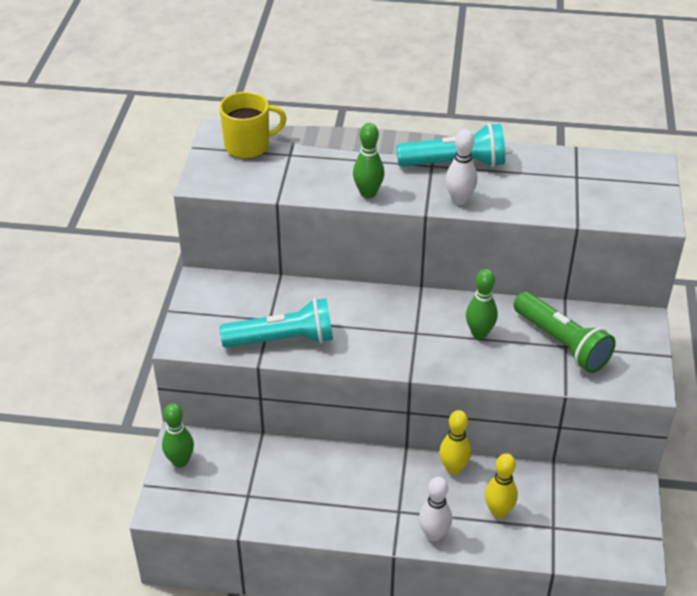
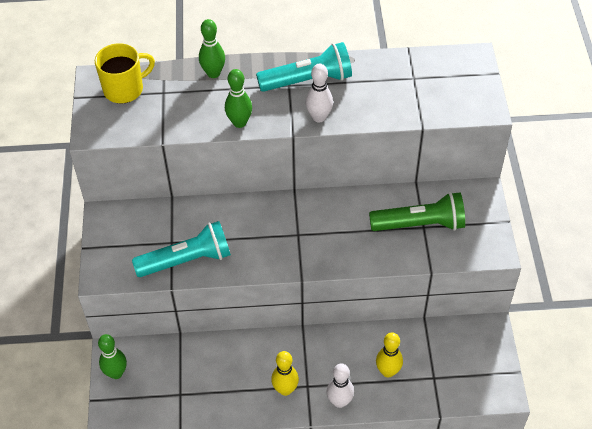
camera: 10 degrees left, 10 degrees up
(453, 468) = (344, 339): yellow bowling pin -> yellow bowling pin (285, 389)
(479, 333) = (351, 226): green bowling pin -> green bowling pin (213, 73)
(561, 343) = (420, 224): green flashlight -> green flashlight turned 45 degrees counterclockwise

